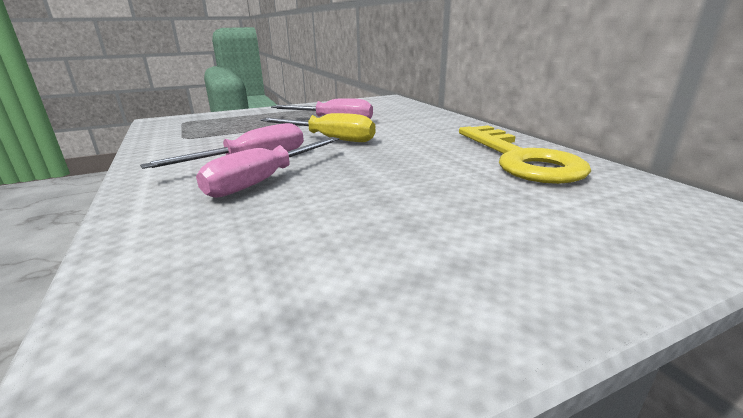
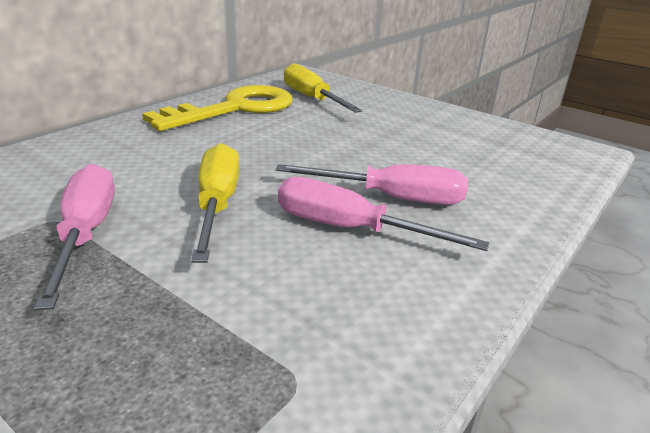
camera: 120 degrees left, 5 degrees up
(568, 200) = (312, 99): none -> yellow screwdriver

